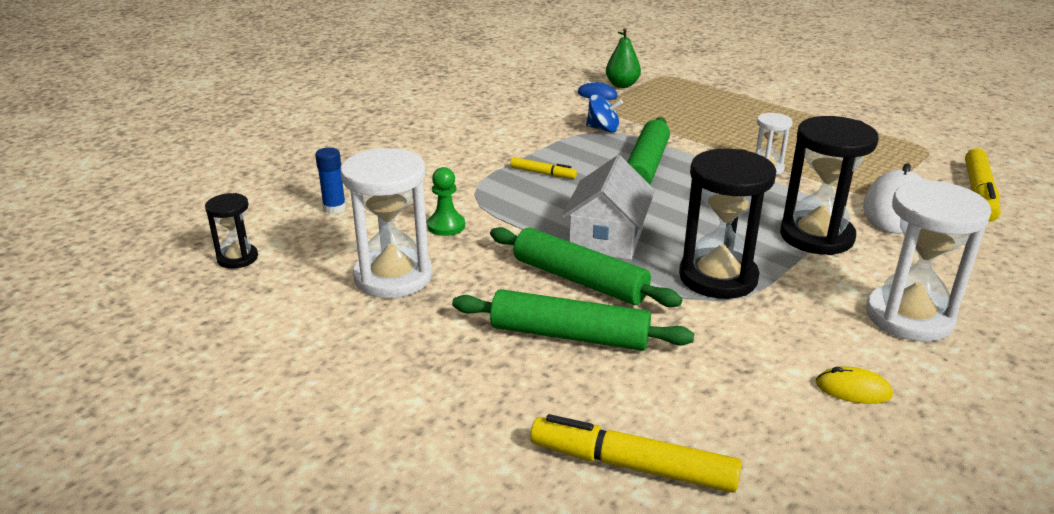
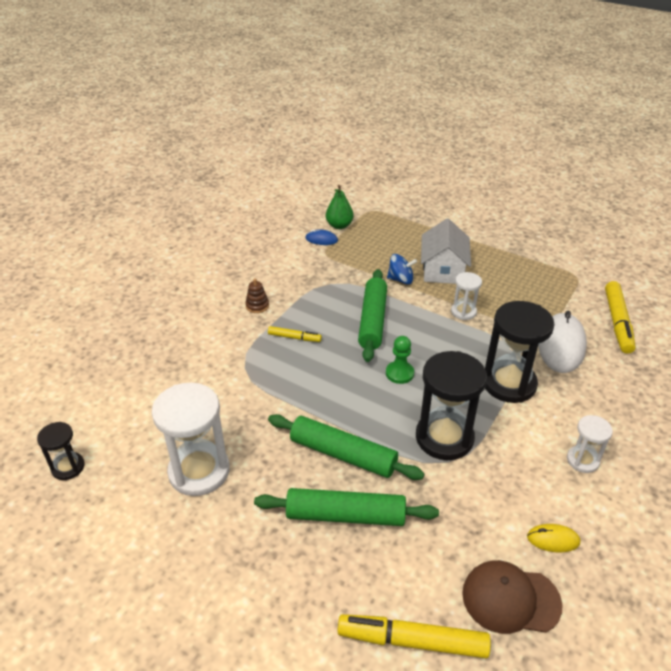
camera: 10 degrees left, 10 degrees up
(334, 208) = (135, 399): blue glue stick -> none
(446, 226) = (229, 408): green pawn -> green pawn (399, 373)
(503, 143) = (257, 306): none -> brown stacking toy
(603, 129) = (333, 280): blue spinning top -> blue spinning top (400, 280)
(607, 237) = (356, 404): white house -> white house (443, 269)
(781, 441) = (510, 599): none -> brown cap
(909, 317) = (582, 460): white hourglass -> white hourglass, size x0.53

